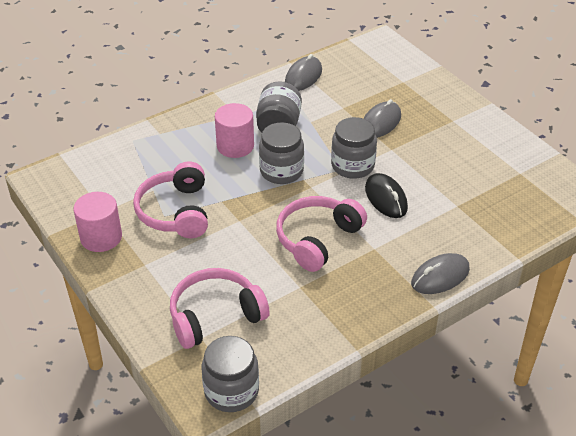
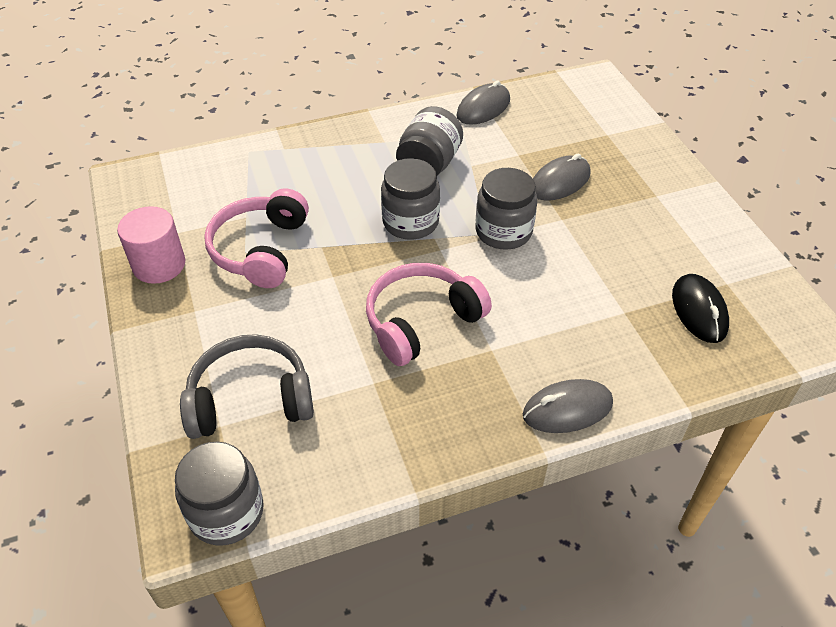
camera: 15 degrees right, 5 degrees up
(215, 316) = (250, 399): pink headphones -> grey headphones
(235, 146) = (366, 180): pink cylinder -> none
(386, 198) = (531, 283): black mouse -> black mouse (699, 311)

